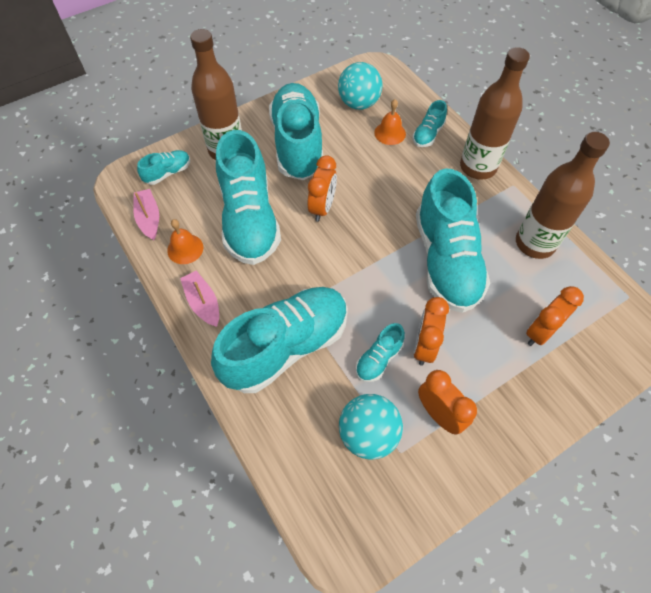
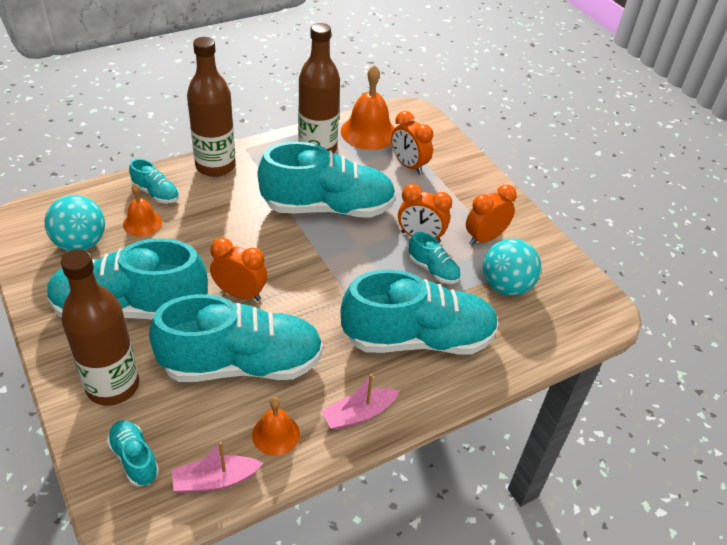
camera: 90 degrees left, 15 degrees down
(286, 346) = (418, 339): turquoise shoe -> turquoise shoe turned 120 degrees clockwise
(585, 289) = (368, 132): none -> orange bell

